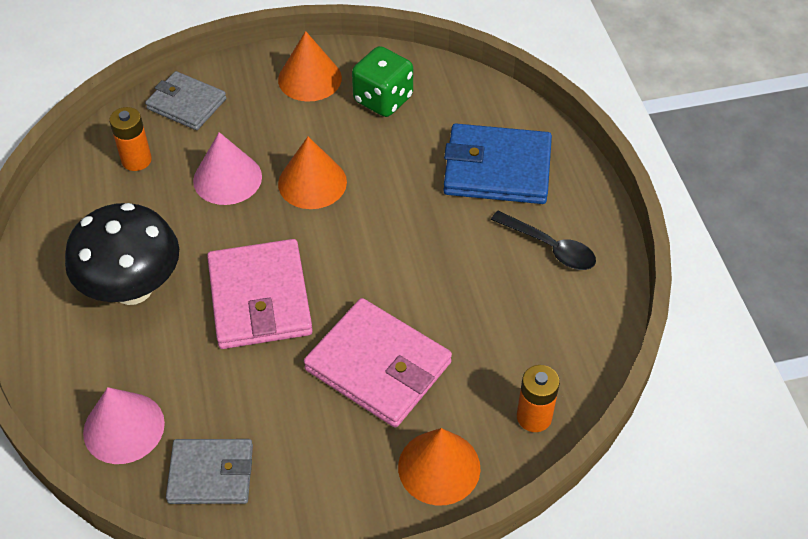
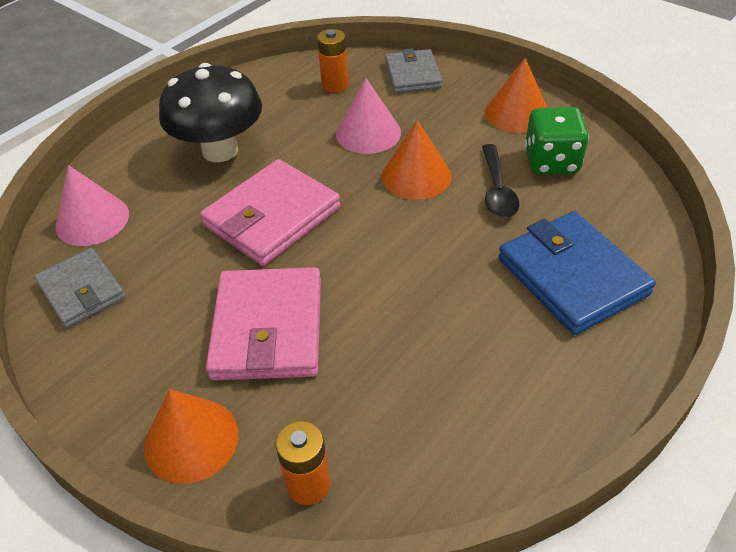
camera: 55 degrees right, 5 degrees down
(549, 247) = (527, 371): black spoon -> black spoon (497, 189)

